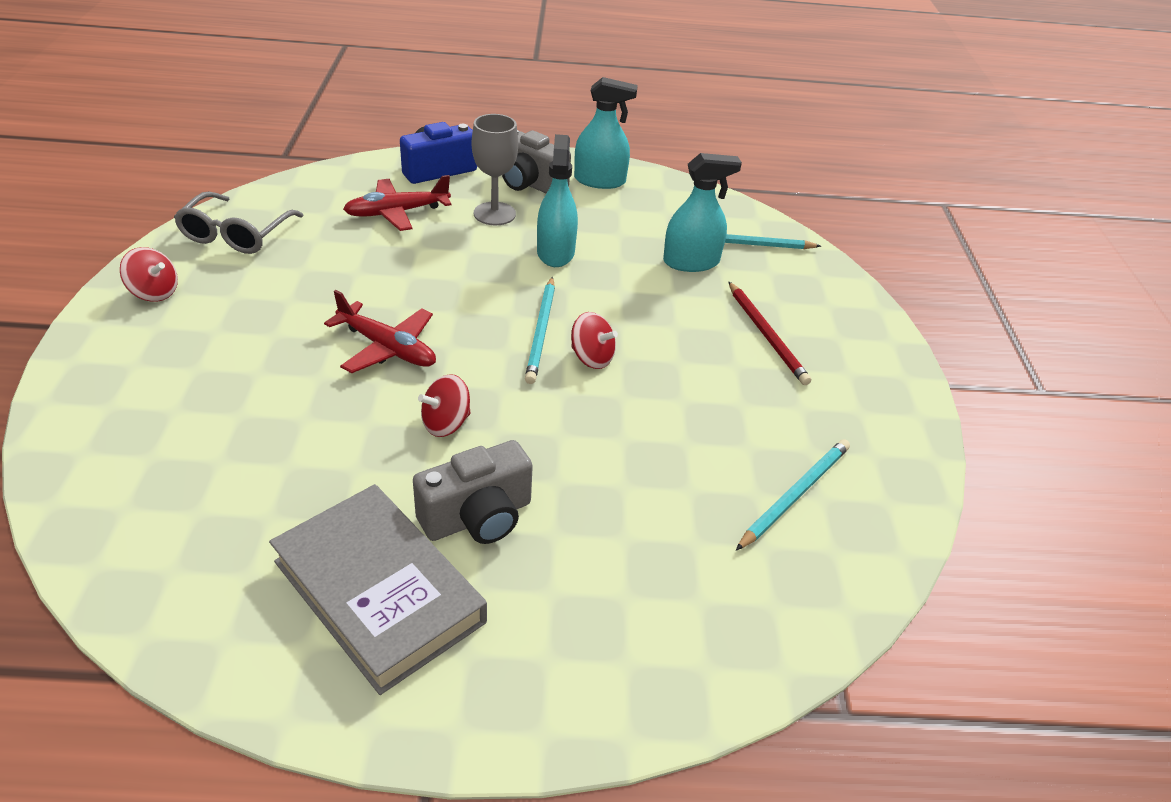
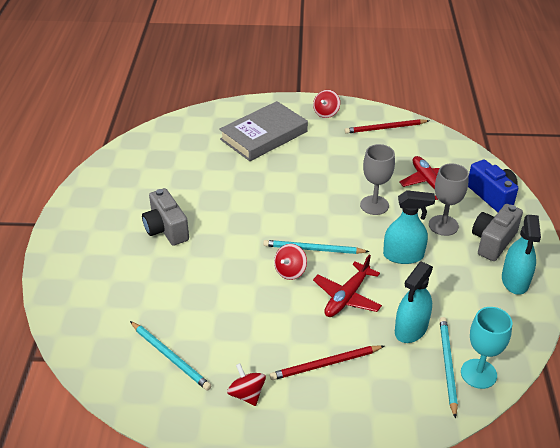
camera: 95 degrees right, 0 degrees up
(236, 234) = (385, 128): grey glasses -> red pencil
(379, 591) = (128, 203): grey book -> grey book (264, 135)
(387, 348) = (291, 191): red plane -> red plane (347, 297)
(441, 265) = (374, 205): none -> grey goblet
(446, 423) = (231, 215): red spinning top -> red spinning top (247, 394)
(691, 262) = (411, 329): turquoise spray bottle -> turquoise spray bottle turned 45 degrees clockwise
(750, 226) = (478, 374): none -> turquoise goblet

